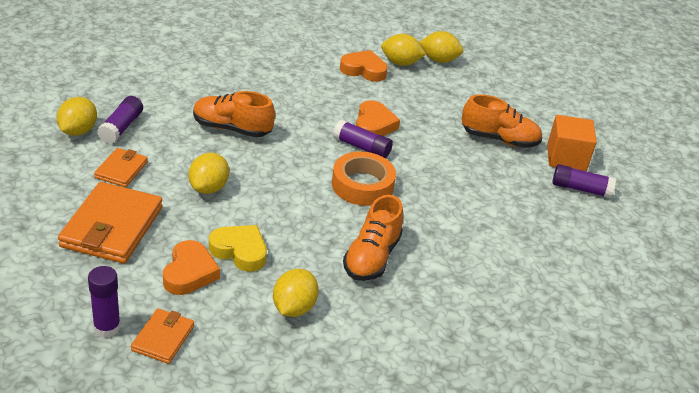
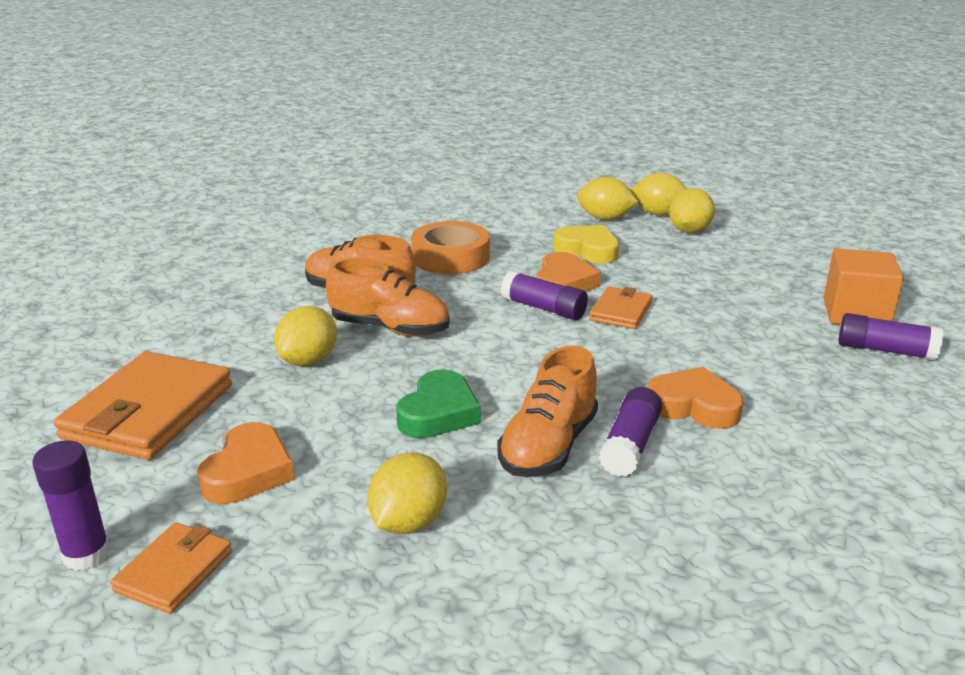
camera: 10 degrees right, 10 degrees down
(78, 131) = (144, 300): yellow lemon -> yellow lemon (689, 231)
(121, 127) = (205, 295): purple glue stick -> purple glue stick (630, 445)
(121, 170) = (188, 342): orange wallet -> orange wallet (621, 311)
(240, 251) = (336, 441): yellow heart -> yellow heart (587, 250)
(301, 231) = (438, 413): none -> green heart
(362, 185) = (541, 352): orange tape -> orange tape (450, 257)
(364, 70) = (553, 227): orange heart -> orange heart (693, 406)
(499, 139) = (750, 294): orange shoe -> orange shoe (390, 328)

